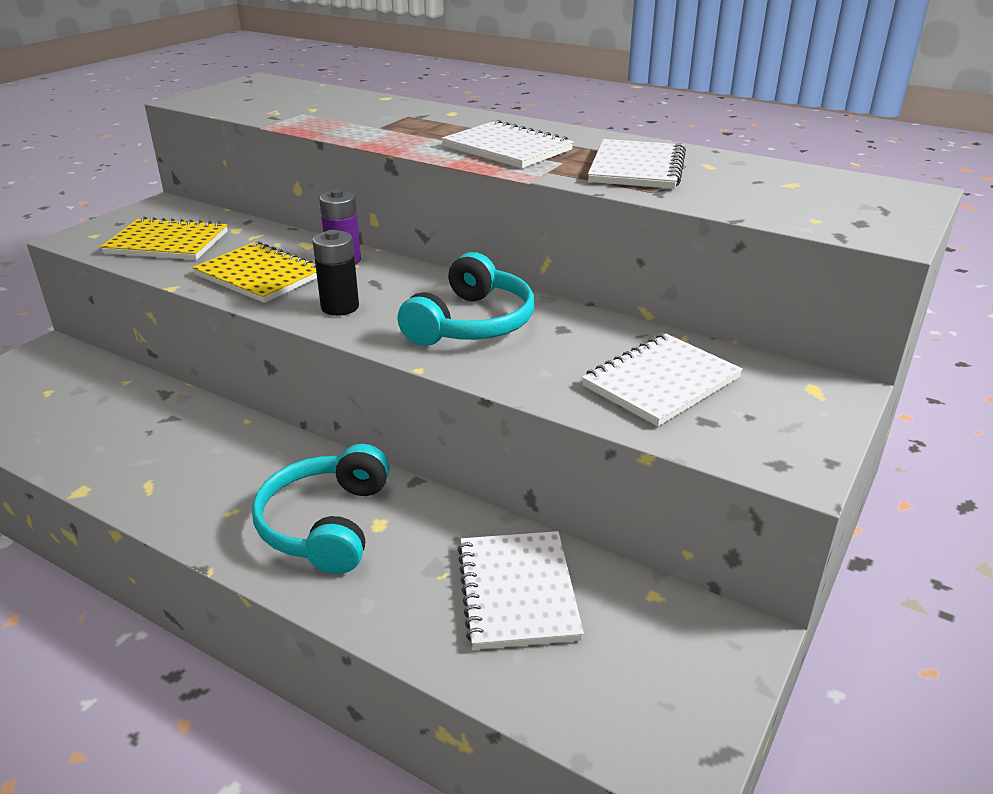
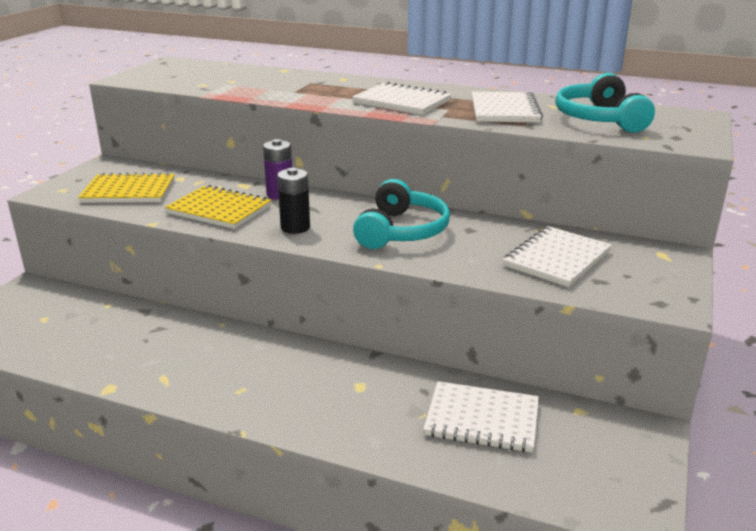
camera: 10 degrees left, 5 degrees down
(326, 524) = (319, 390): turquoise headphones -> turquoise headphones (599, 119)
(517, 592) = (482, 419): white notebook -> white notebook turned 60 degrees counterclockwise

